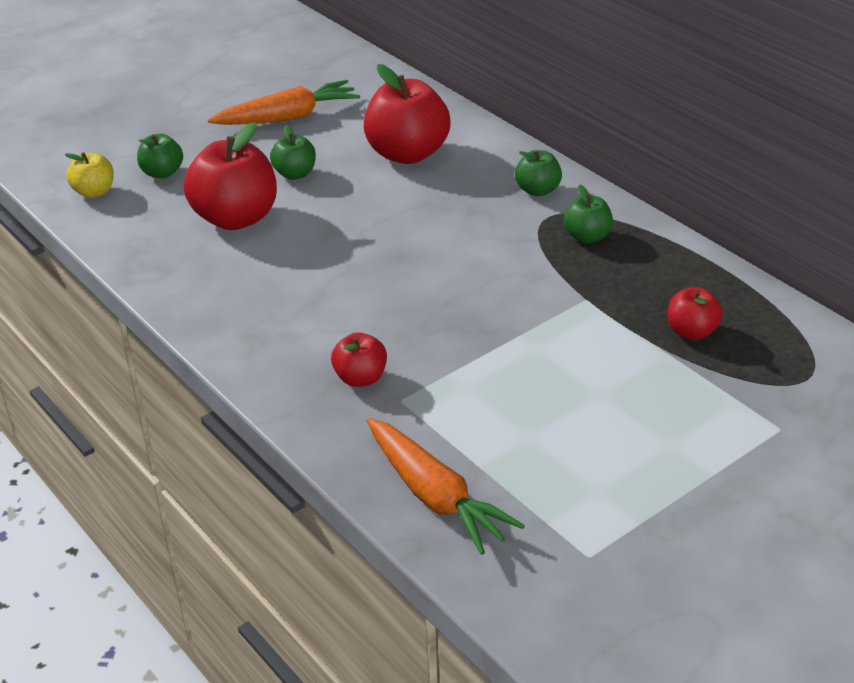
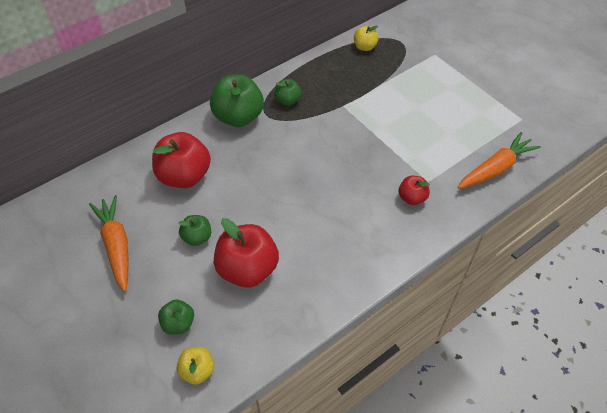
camera: 90 degrees left, 15 degrees up
(538, 190) = (238, 117): green apple -> green apple, size x1.91
(691, 332) = (369, 72): red apple -> none
(770, 326) = (364, 47): none -> yellow apple

